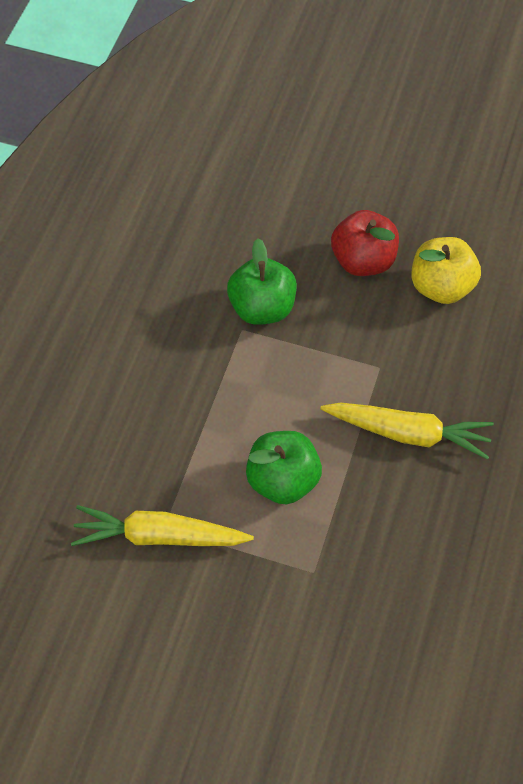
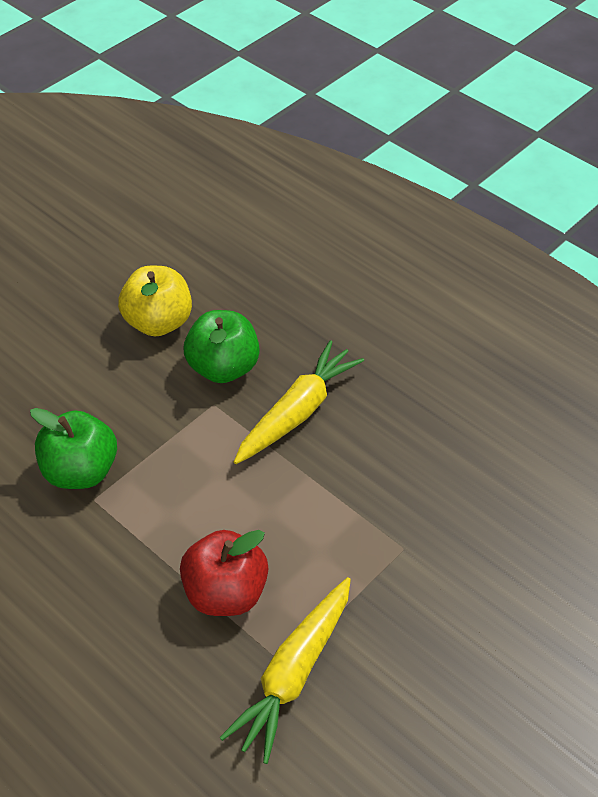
camera: 65 degrees left, 10 degrees down
(283, 480) = (290, 533): green apple -> green apple (223, 368)
(363, 261) = (87, 367): red apple -> red apple (225, 593)

